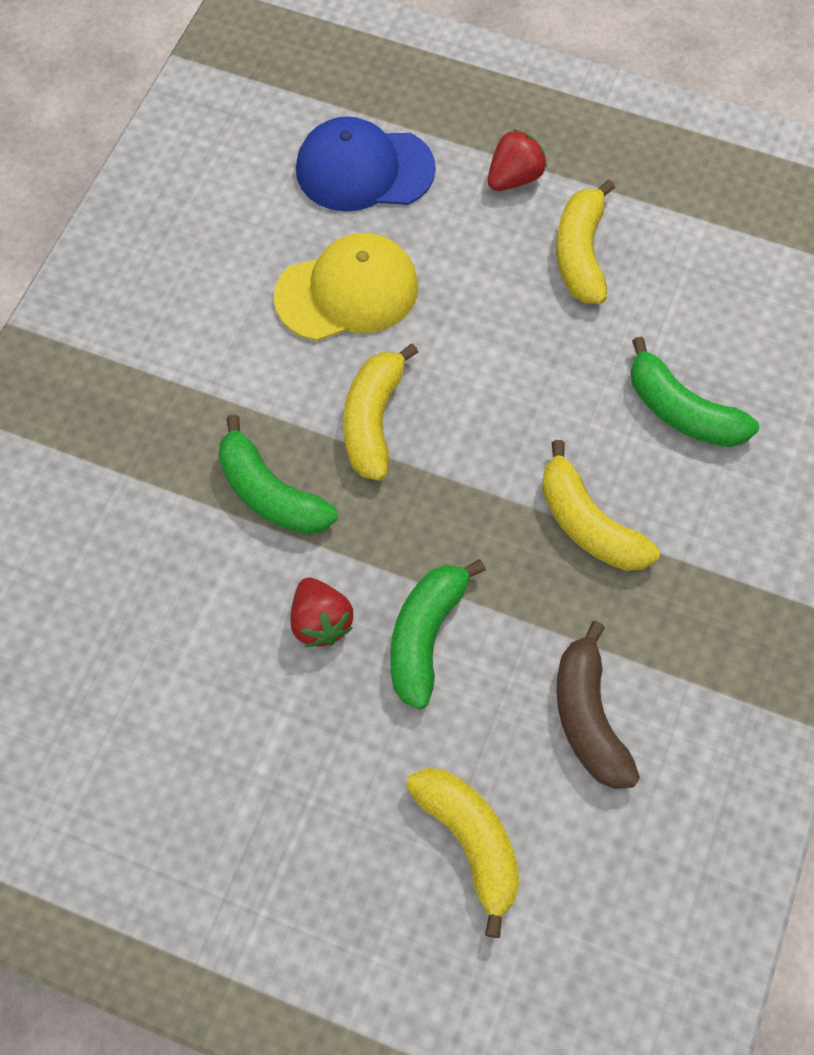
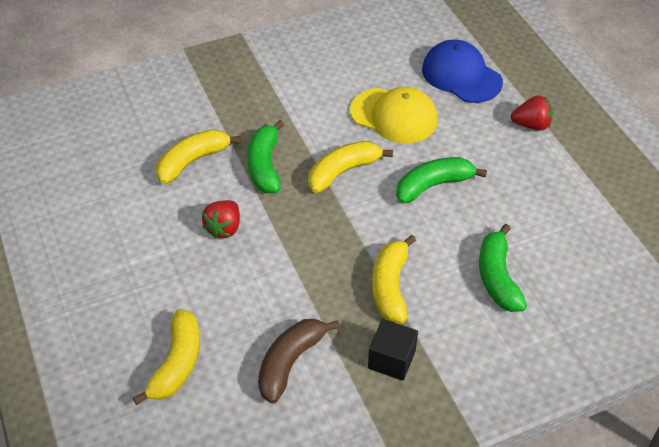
camera: 45 degrees right, 15 degrees down
(425, 636) = (260, 269): green banana -> green banana (433, 185)
(581, 254) = (527, 177): yellow banana -> yellow banana (193, 161)
(684, 611) = (391, 359): none -> black cube

